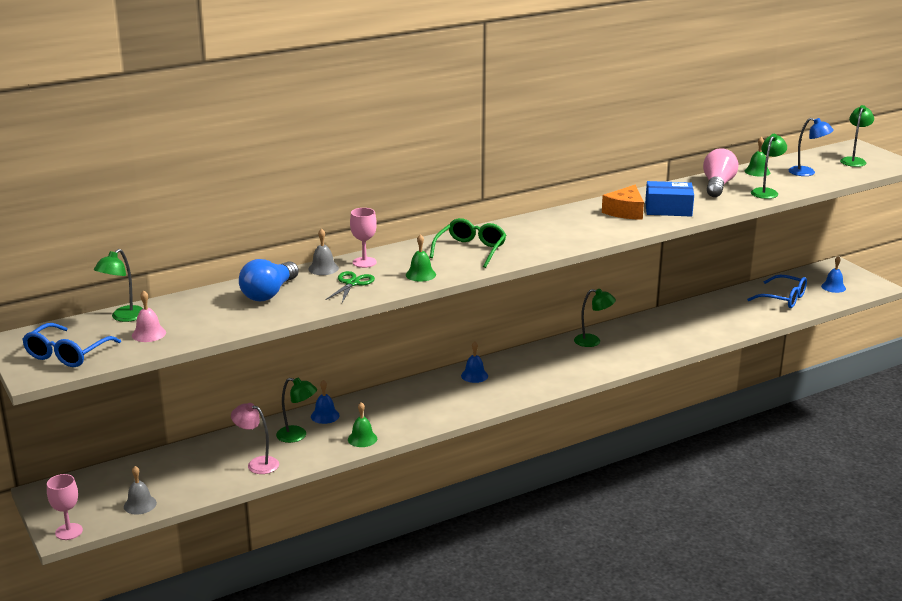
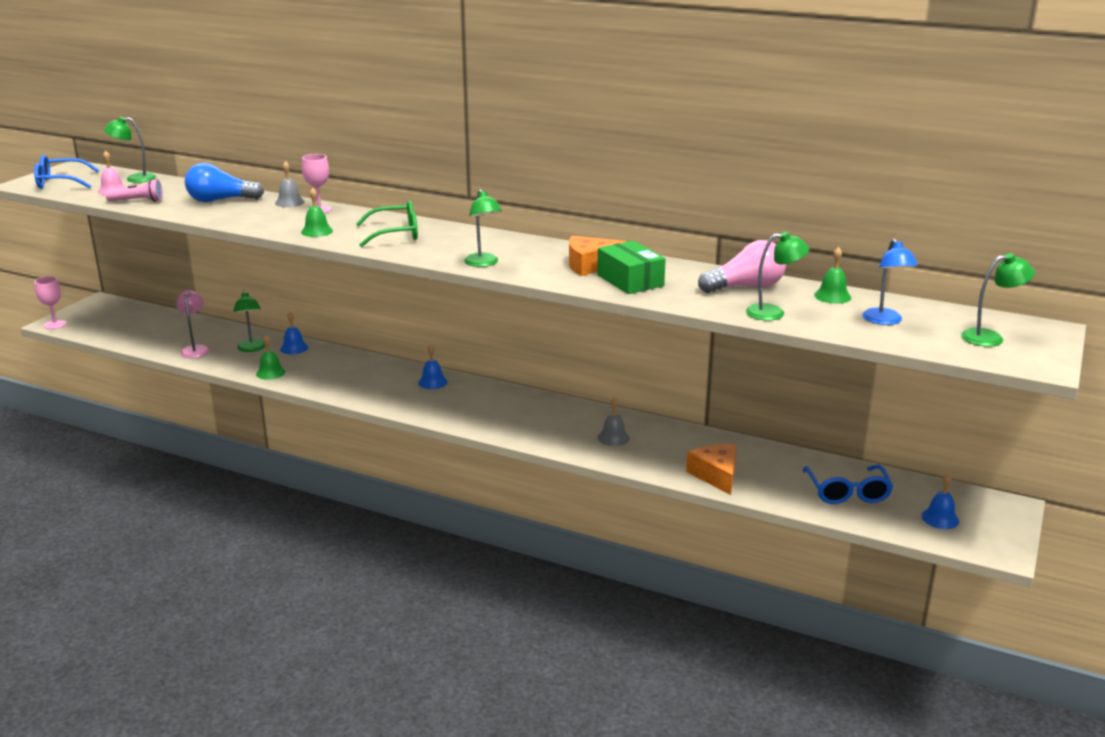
camera: 55 degrees right, 0 degrees up
(140, 504) = (106, 332): grey bell -> grey bell (613, 437)
(207, 328) = (138, 201): none -> pink flashlight
(352, 283) = (270, 216): green scissors -> none
(593, 341) = (574, 414): green lamp -> green lamp (483, 263)
(668, 209) = (630, 280): blue box -> green box
(726, 326) = (716, 475): none -> orange cheese

